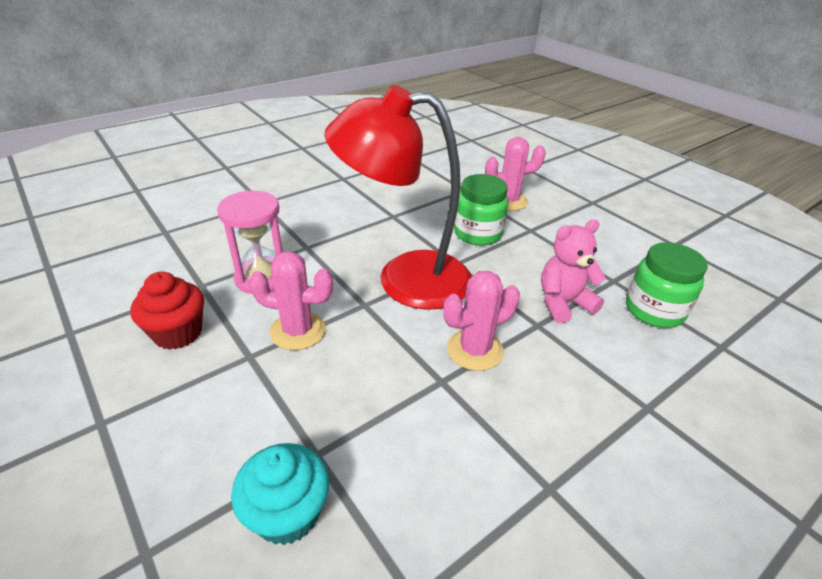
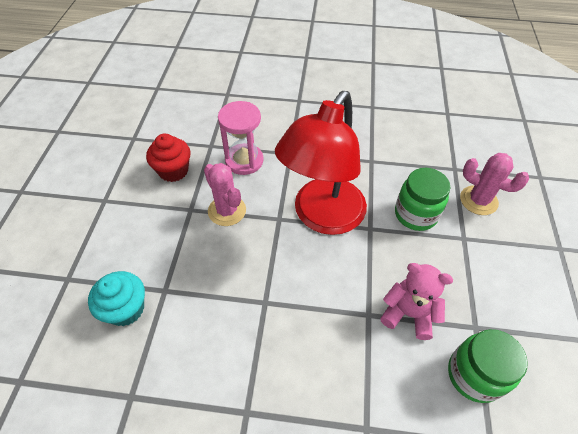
camera: 45 degrees right, 15 degrees up
(404, 279) = (322, 217): red lamp -> red lamp turned 105 degrees counterclockwise
(475, 350) = (306, 299): pink cactus -> none

